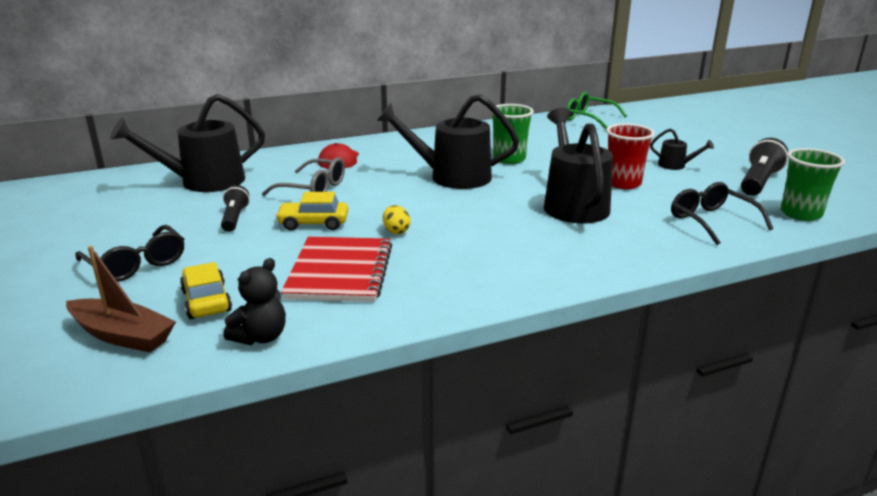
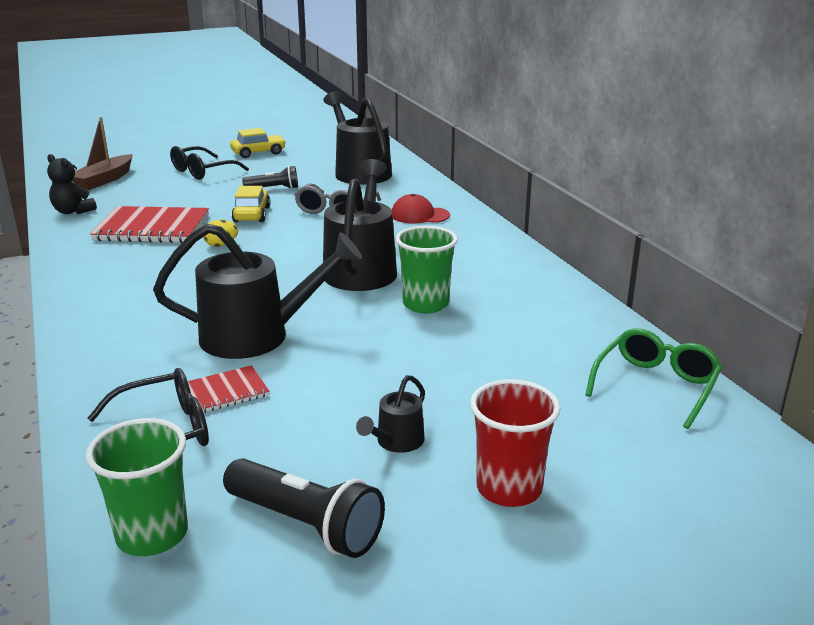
camera: 90 degrees right, 0 degrees up
(206, 301) = (134, 194): yellow car -> yellow car (258, 153)
(623, 183) = (322, 380): red cup -> red cup (509, 488)
(653, 208) = (226, 391): none -> red notebook

